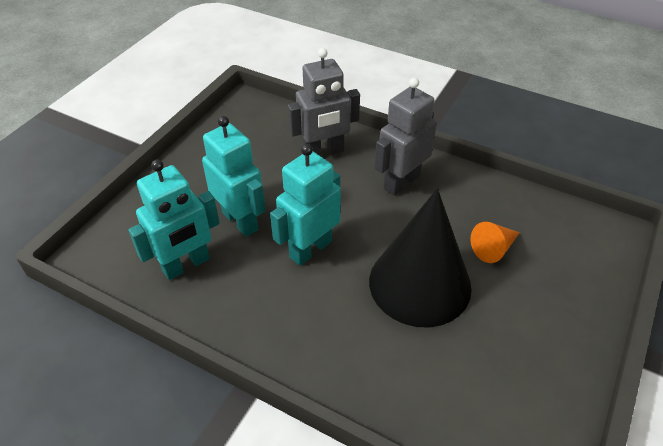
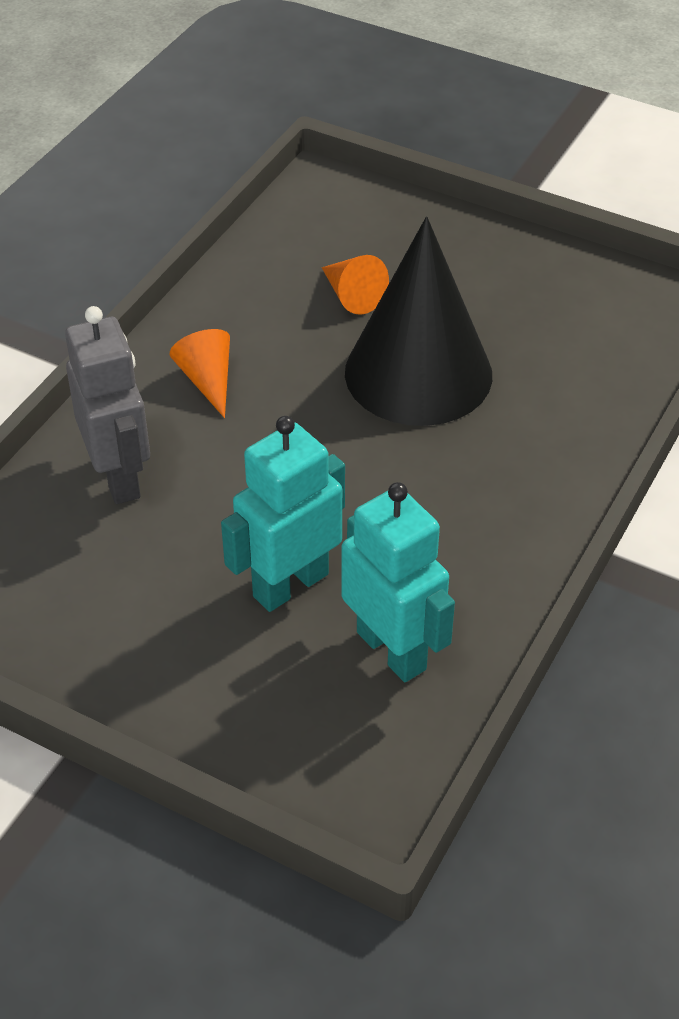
camera: 90 degrees left, 0 degrees up
(310, 249) = (354, 491): turquoise robot -> none
(401, 182) = (207, 380): grey robot -> orange cone

